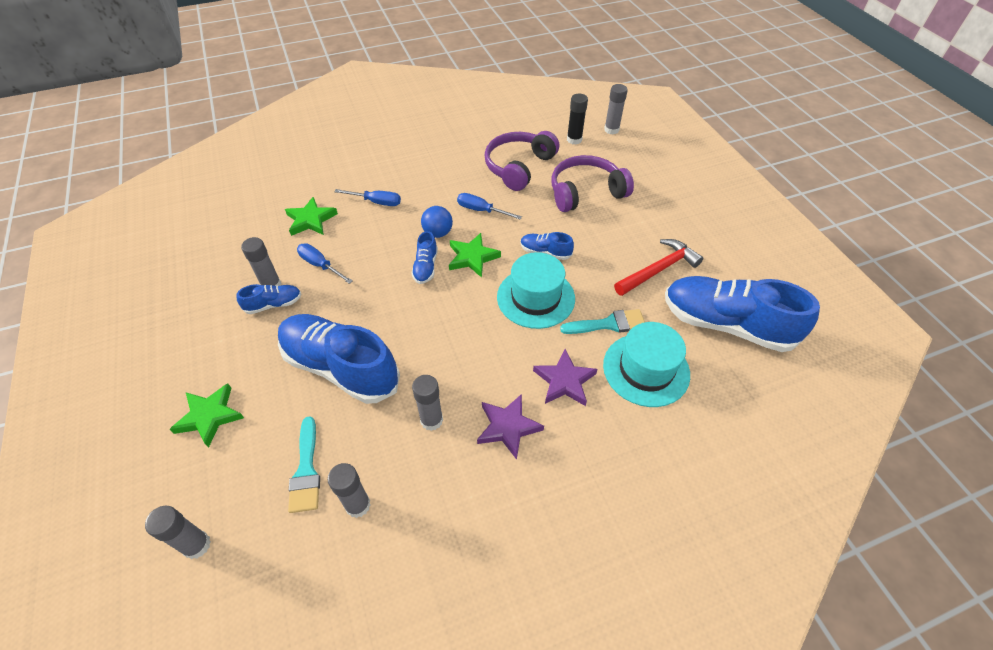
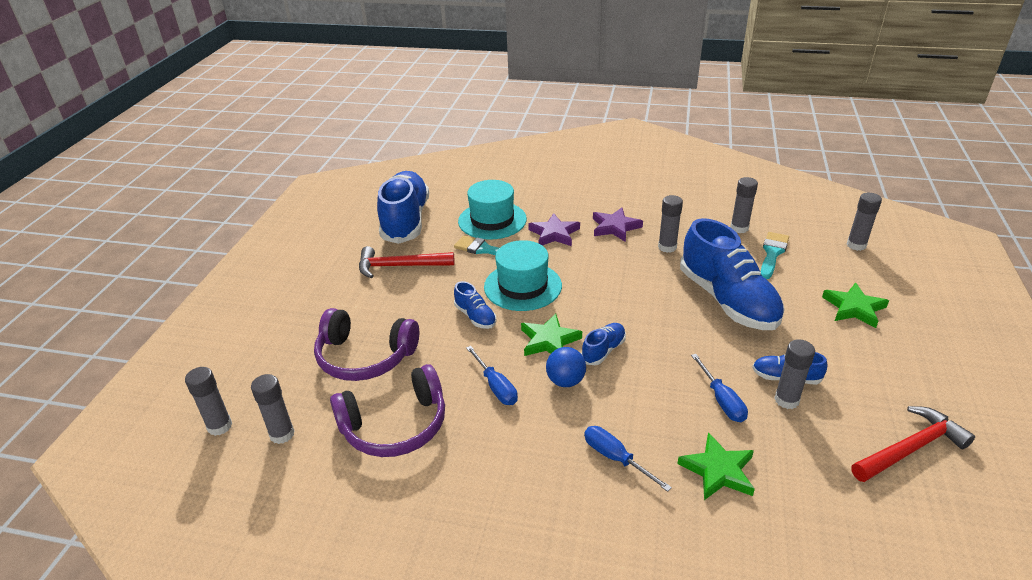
camera: 145 degrees left, 15 degrees down
(179, 284) = (910, 448): none -> red hammer
(574, 139) = (282, 434): black glue stick -> grey glue stick
(726, 324) = (405, 221): blue shoe -> blue shoe turned 150 degrees counterclockwise

